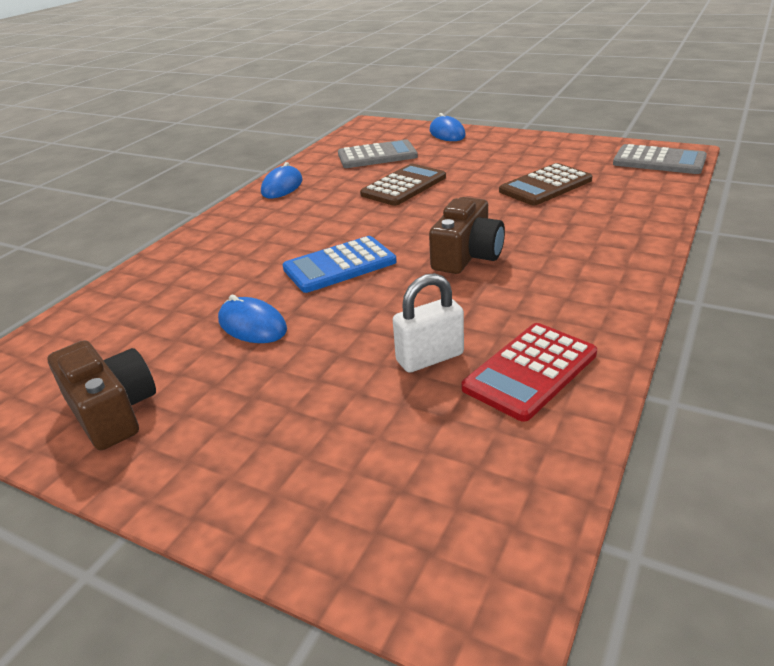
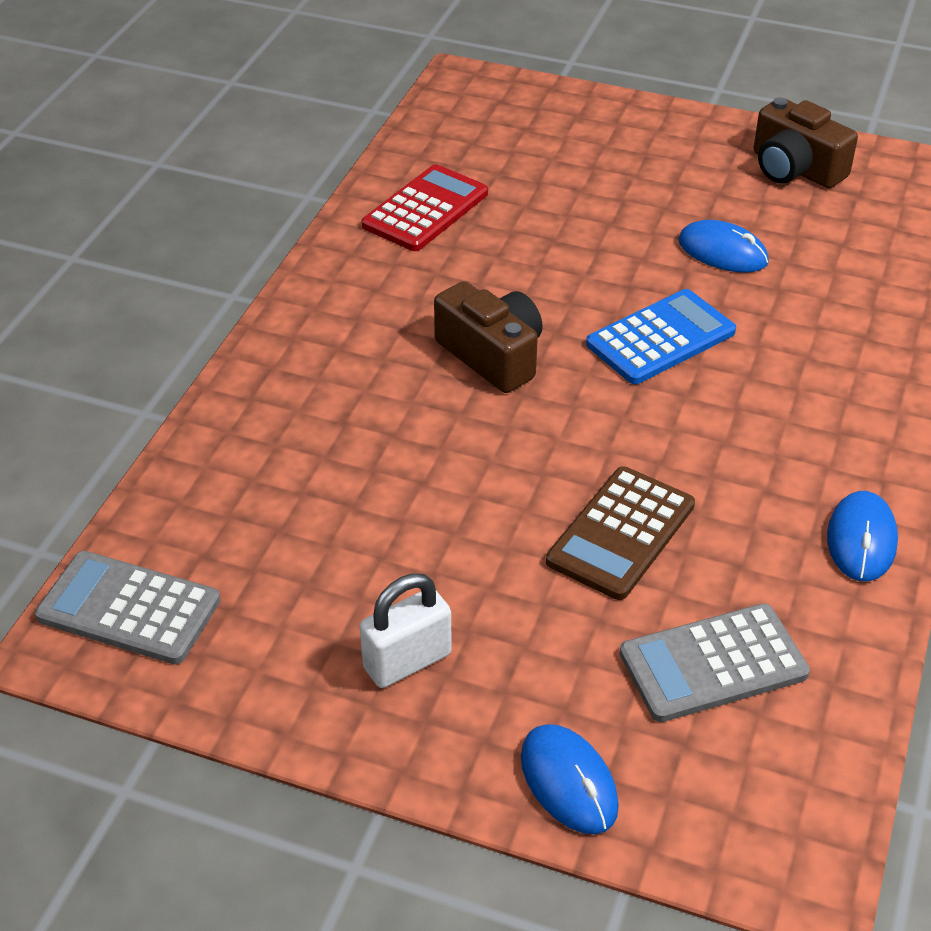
camera: 170 degrees right, 10 degrees up
(430, 358) = (520, 220): white padlock -> white padlock (407, 661)
(467, 255) = (492, 355): brown camera -> brown camera turned 120 degrees clockwise
(545, 186) = (362, 525): brown calculator -> none

